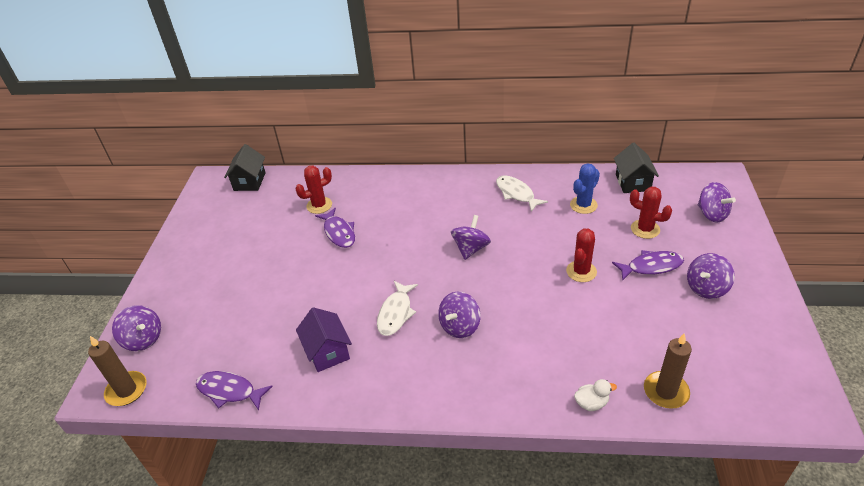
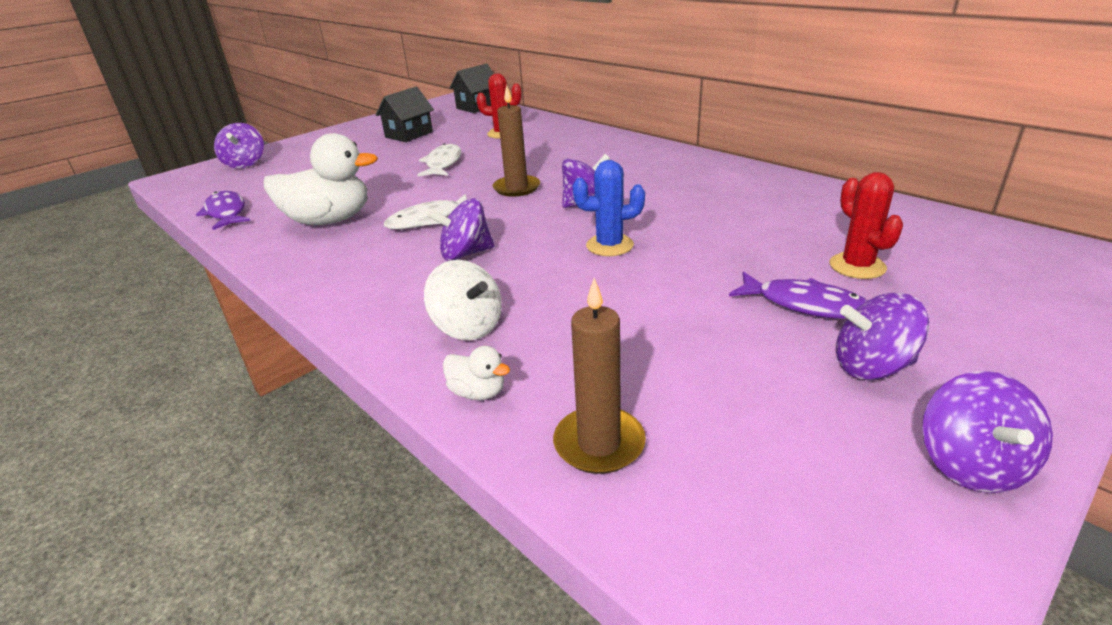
camera: 40 degrees right, 10 degrees down
(127, 390) = (182, 185): brown candle -> brown candle (516, 188)
(327, 352) = (329, 220): purple house -> white duck
(339, 232) = (486, 153): purple fish -> none
(516, 194) = (716, 181): white fish -> white fish (443, 164)
(534, 372) = (468, 327): none -> white spinning top
(581, 271) = (687, 268): red cactus -> none
(583, 205) = (793, 215): blue cactus -> blue cactus (609, 245)
(632, 182) = (910, 219): black house -> black house (409, 135)
(712, 214) = (1018, 293): purple spinning top -> purple spinning top (971, 464)

